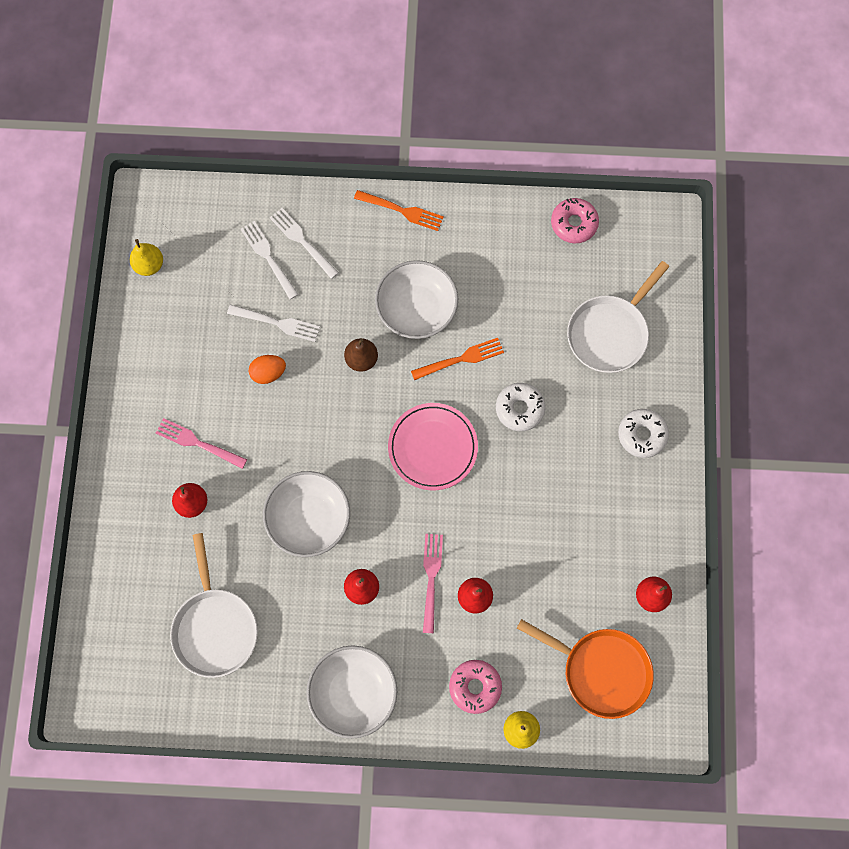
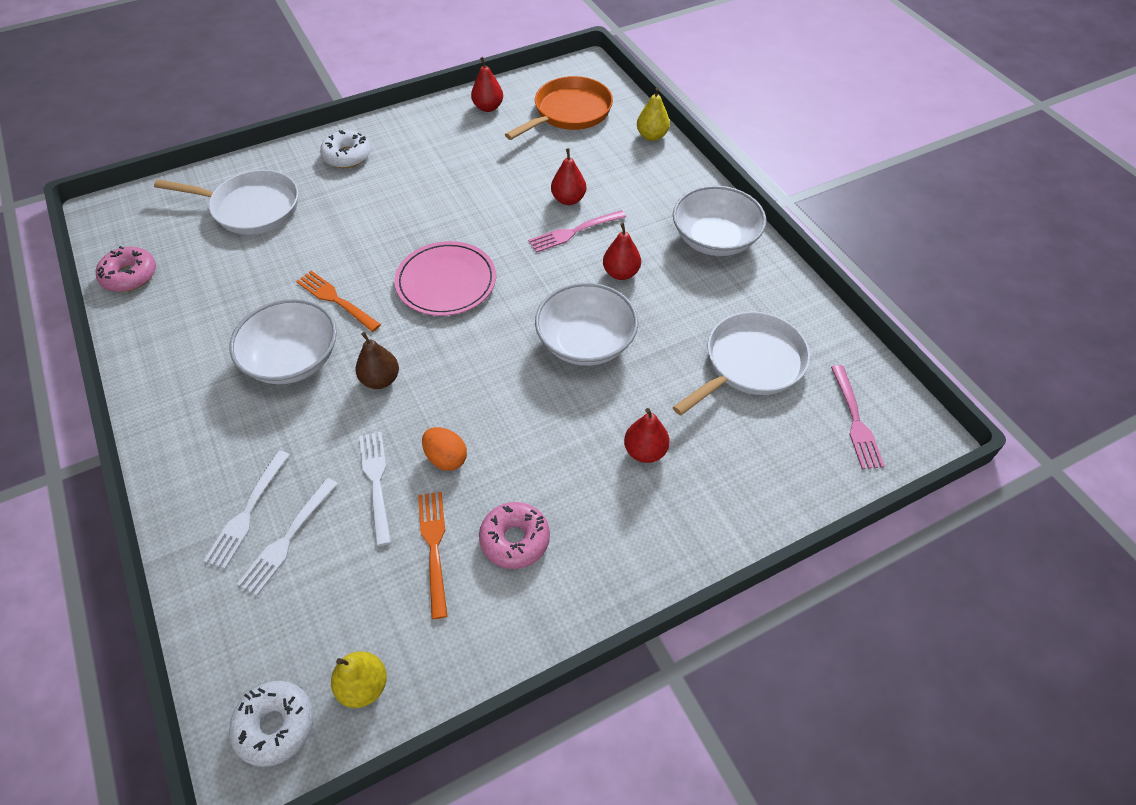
camera: 120 degrees left, 20 degrees down
(198, 443) = (574, 484): pink fork -> pink fork (855, 420)
(402, 211) = (163, 428): orange fork -> orange fork (434, 547)
(475, 687) = (642, 171): pink donut -> pink donut (515, 540)
(519, 409) = (367, 238): white donut -> white donut (275, 725)
(600, 670) = (569, 112): orange pan -> orange pan turned 45 degrees clockwise

